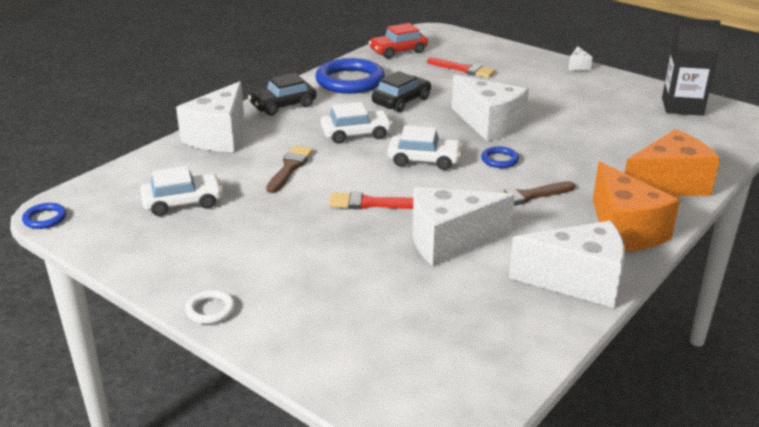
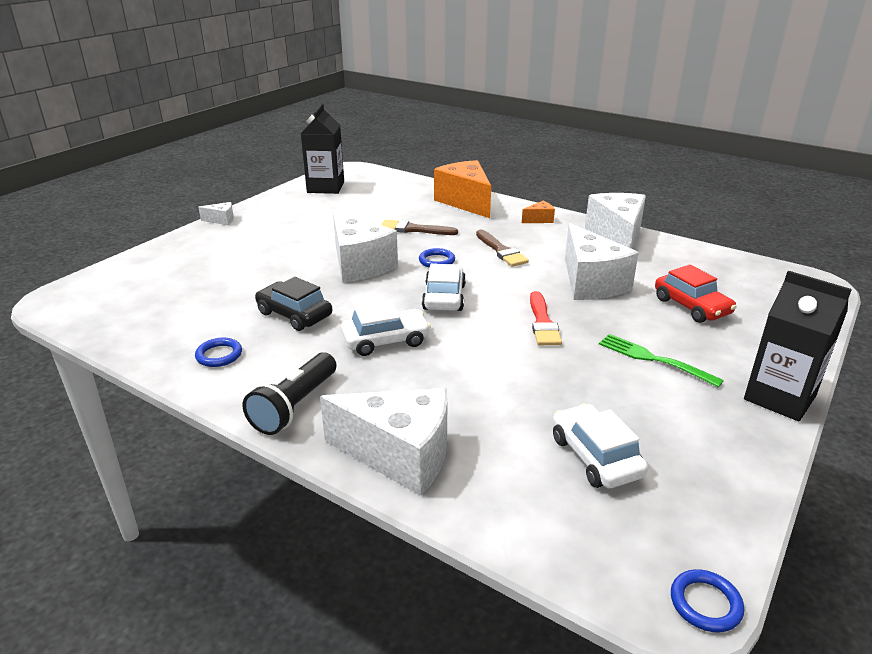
camera: 95 degrees left, 0 degrees up
(210, 310) = (779, 397): white ring -> black carton
(283, 105) = (295, 406): black car -> black flashlight
(290, 168) = (480, 380): brown brush -> brown brush (414, 229)
(294, 252) = (653, 359): none -> green fork
(350, 81) = (219, 355): blue ring -> blue ring, size x0.46
(356, 134) = (385, 340): white car -> white car turned 90 degrees clockwise
(398, 51) = (123, 323): red car -> red car (691, 306)
(463, 69) = (207, 278): red brush -> none
(489, 124) = (359, 265): white cheese -> white cheese turned 105 degrees clockwise
(624, 230) = (539, 220): orange cheese -> orange cheese, size x0.43

